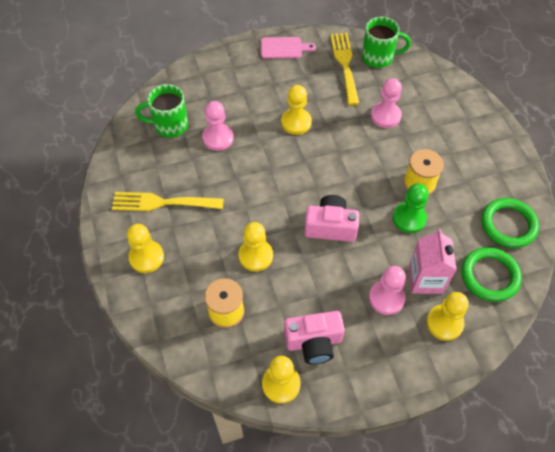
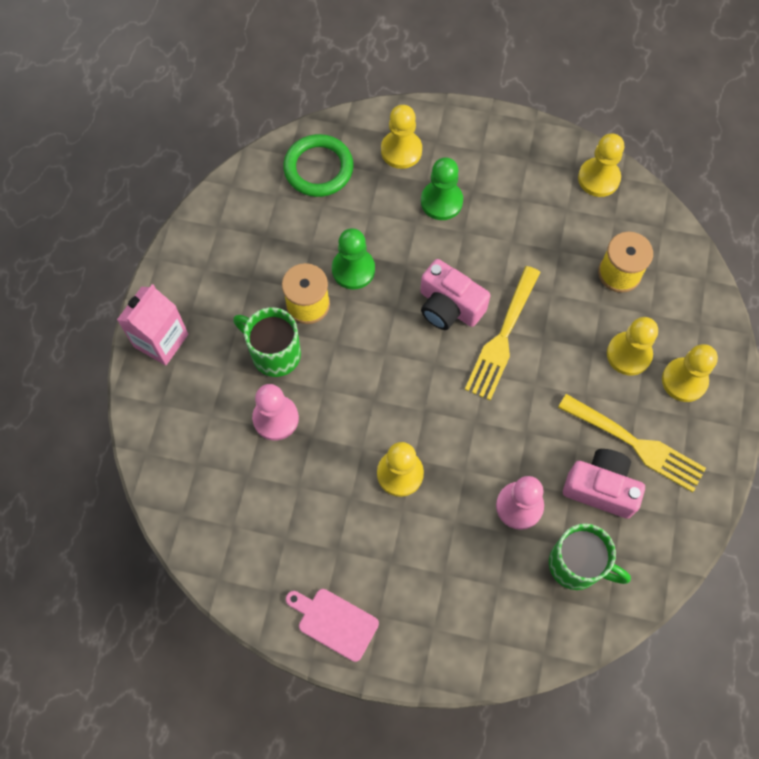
camera: 150 degrees left, 10 degrees up
(255, 256) = (555, 317): yellow pawn -> yellow pawn (629, 354)
(314, 342) = (544, 198): pink camera -> pink camera (600, 488)
(345, 64) = (267, 537): yellow fork -> yellow fork (502, 338)
(378, 57) = (210, 522): green mug -> green mug (274, 353)
(386, 298) = (441, 201): pink pawn -> green pawn
(425, 279) = (387, 199): pink carton -> pink carton (161, 340)
(508, 225) = (251, 206): green ring -> none

